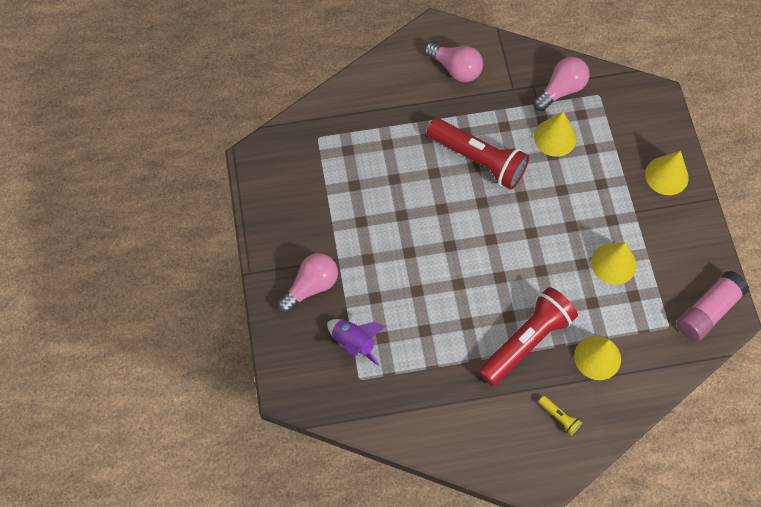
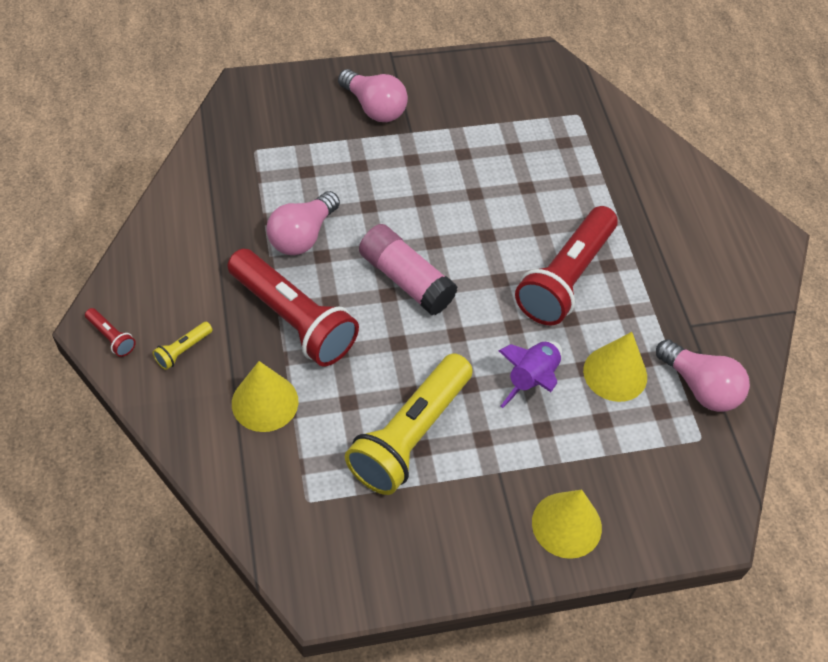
camera: 85 degrees right, 10 degrees down
(354, 342) = (301, 145): purple rocket -> purple rocket (532, 379)
(455, 69) = (710, 258): pink light bulb -> pink light bulb (302, 236)
(552, 471) = (111, 337): none -> red flashlight
(613, 263) = (410, 435): yellow cone -> yellow flashlight
(708, 311) = (331, 561): pink glue stick -> pink glue stick (406, 280)

